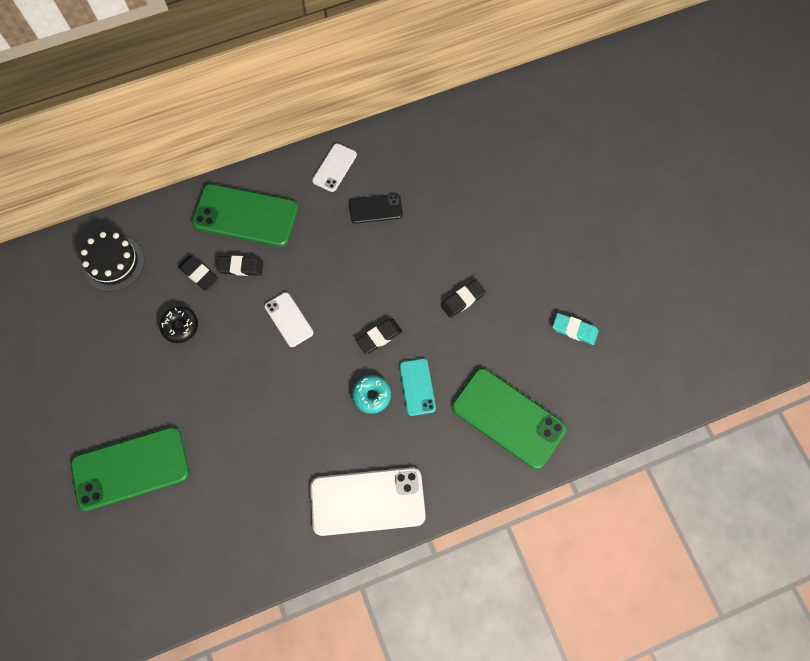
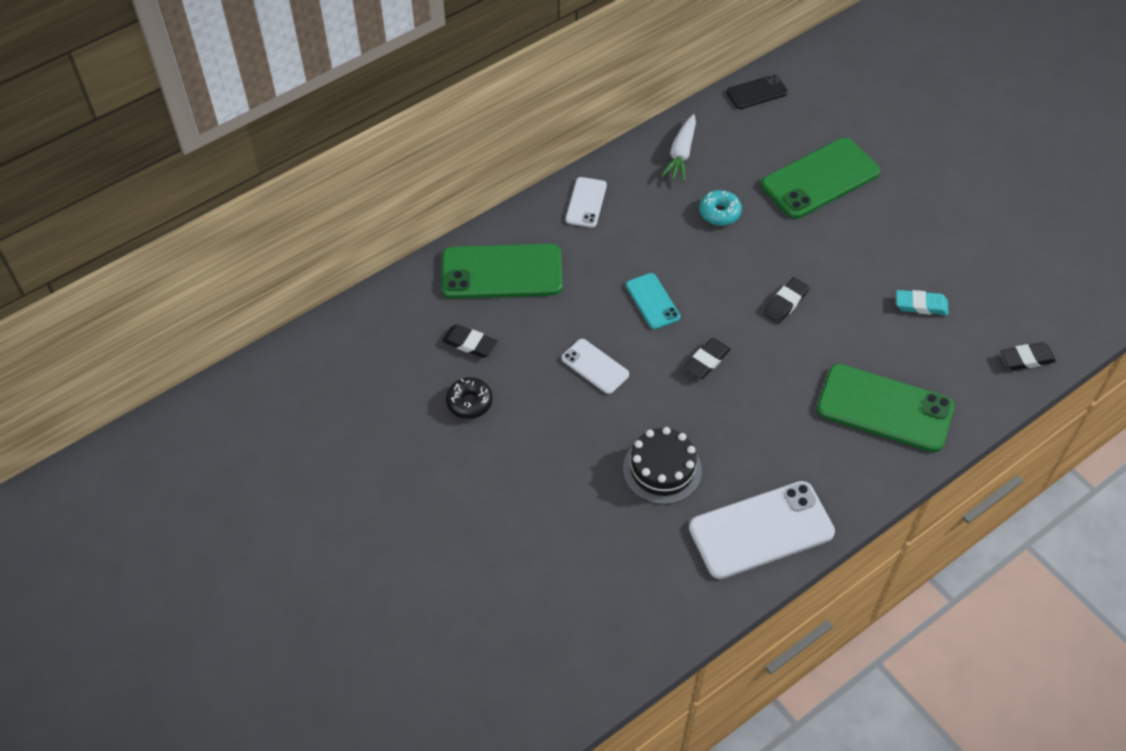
camera: 15 degrees left, 15 degrees down
(114, 263) = (363, 354): black cake -> black cake (662, 469)
(130, 468) = (468, 564): green phone -> green phone (820, 179)
(240, 267) = (517, 325): black eraser -> black eraser (1026, 359)
(371, 395) = (722, 422): turquoise donut -> turquoise donut (719, 213)
(375, 209) = (650, 234): black phone -> black phone (756, 92)
(417, 387) = (770, 401): turquoise phone -> turquoise phone (652, 301)
(427, 140) = (681, 154): none -> white carrot

